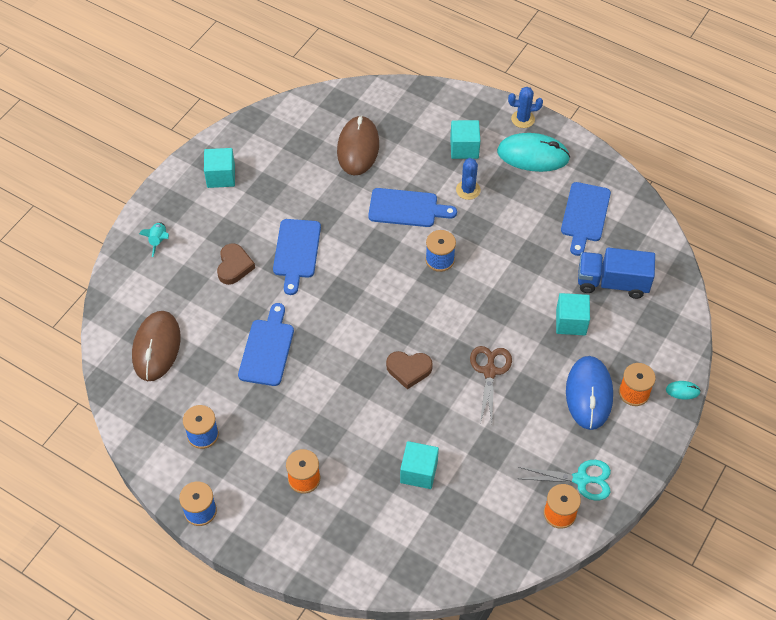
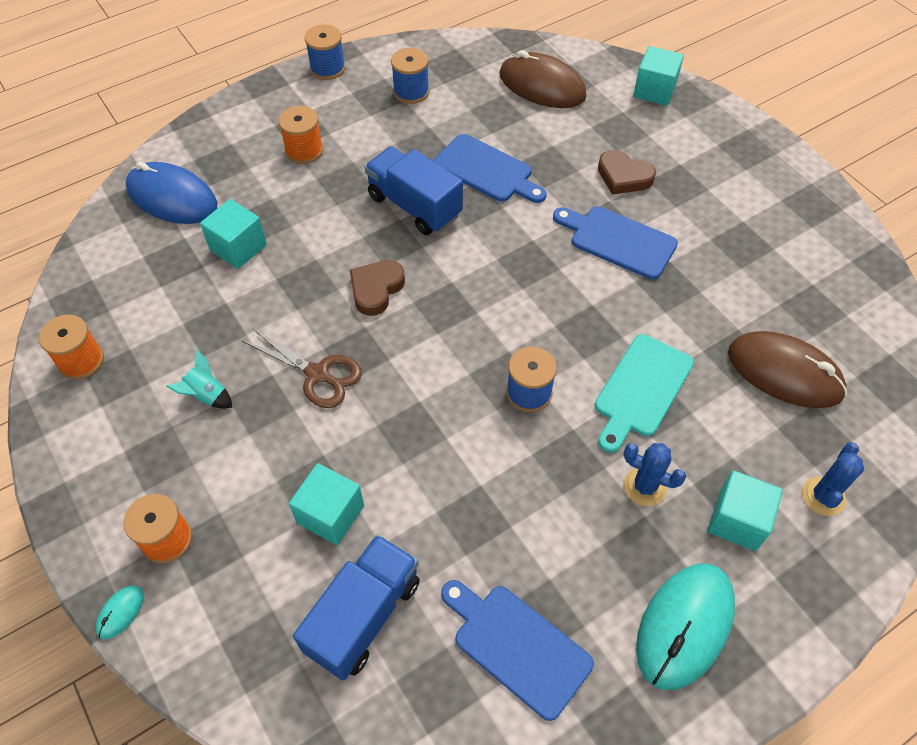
camera: 115 degrees right, 0 degrees up
(158, 241) = (694, 123): turquoise rocket -> turquoise rocket (206, 395)
(221, 176) = (780, 205): turquoise cube -> turquoise cube (654, 90)
(324, 379) = (414, 206): none -> blue truck
(407, 208) = (641, 389): blue cutting board -> turquoise cutting board
(523, 119) = (778, 652): blue cactus -> blue cactus (823, 496)
(581, 479) = (102, 405): turquoise scissors -> none
(589, 394) = (205, 478): blue mouse -> blue mouse (172, 198)

